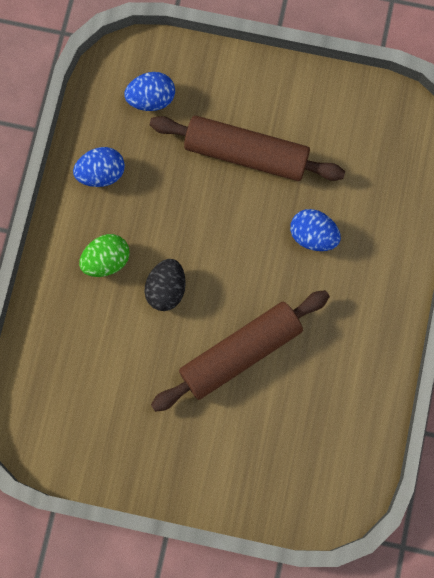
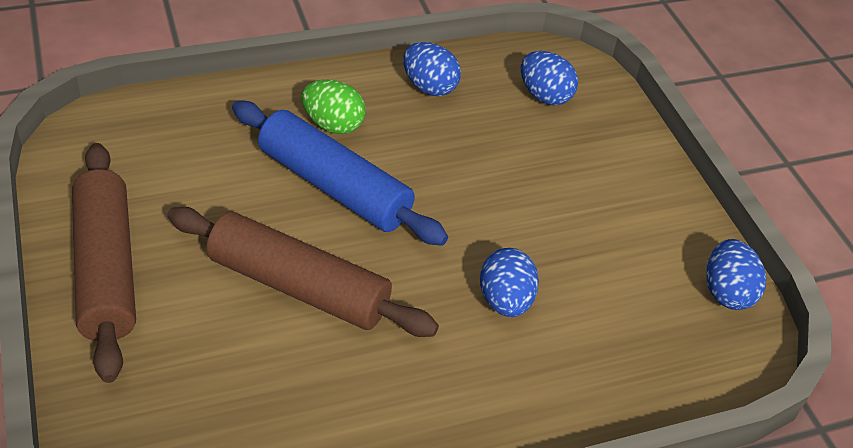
camera: 55 degrees right, 30 degrees down
(166, 289) = (334, 186): black egg -> blue rolling pin
(246, 154) = (553, 196): brown rolling pin -> brown rolling pin (106, 269)
(372, 101) = (727, 292): none -> blue egg

